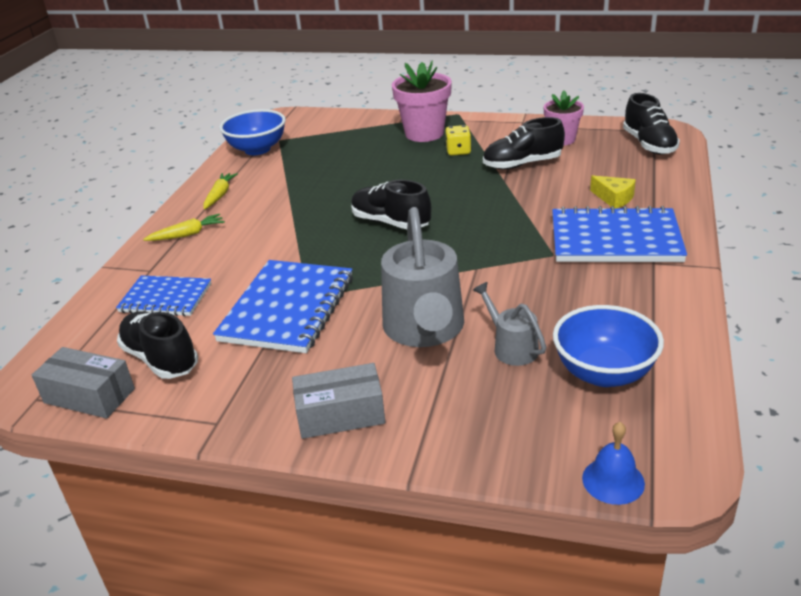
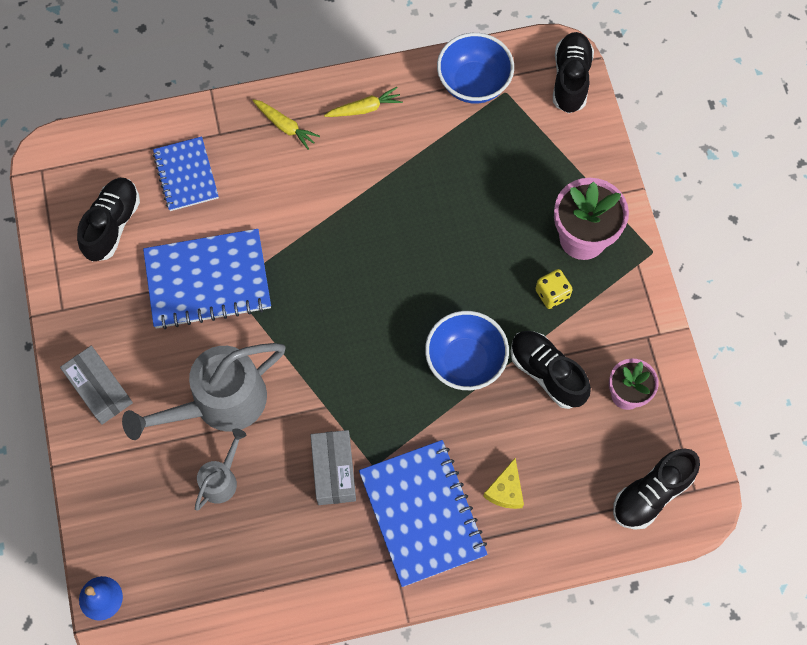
camera: 60 degrees right, 35 degrees up
(89, 396) = (56, 204): grey box -> grey box (334, 471)
(390, 222) = (375, 296): black shoe -> black shoe (570, 79)
(604, 373) = (214, 560): blue bowl -> blue bowl (465, 361)

